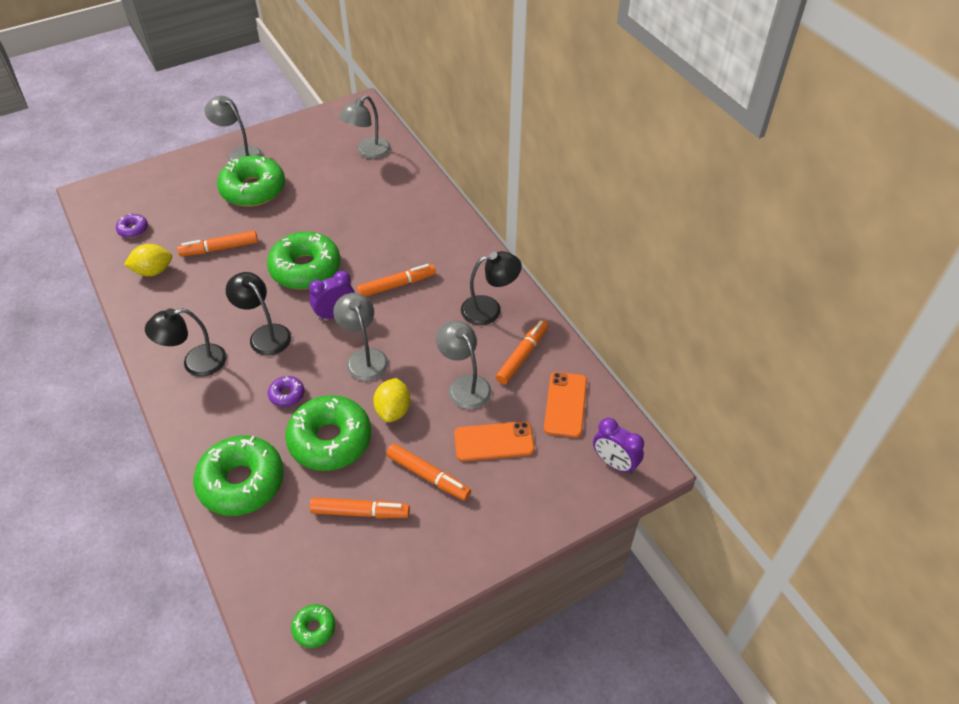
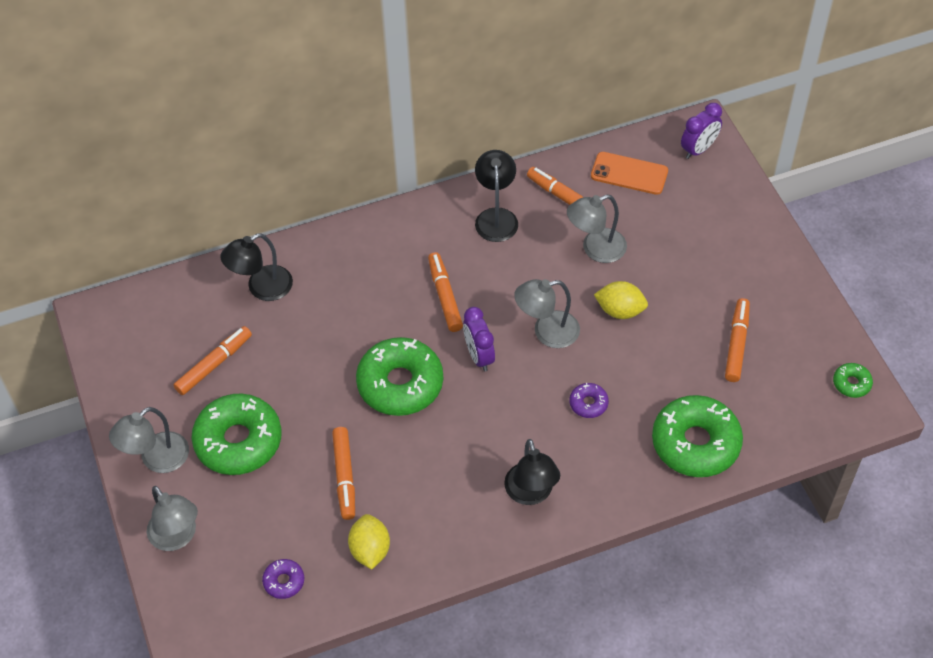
camera: 80 degrees left, 5 degrees up
(265, 334) = (498, 425): black lamp -> black lamp (261, 288)
(330, 440) = (651, 366): green donut -> none
(368, 152) = (198, 311): grey lamp -> grey lamp (177, 537)
(428, 476) = (701, 288): orange marker -> orange marker (214, 364)
(494, 441) = (666, 233): orange phone -> none

